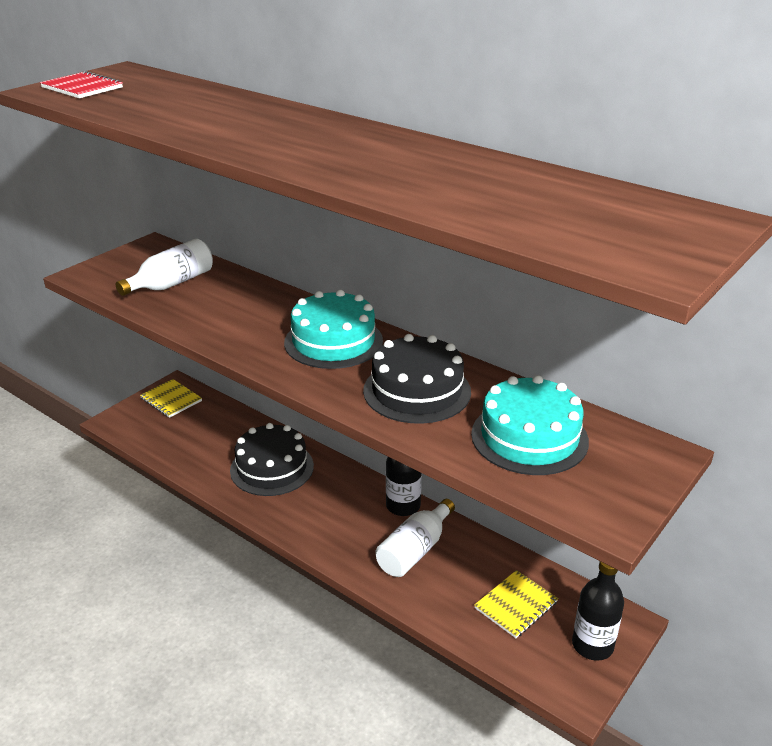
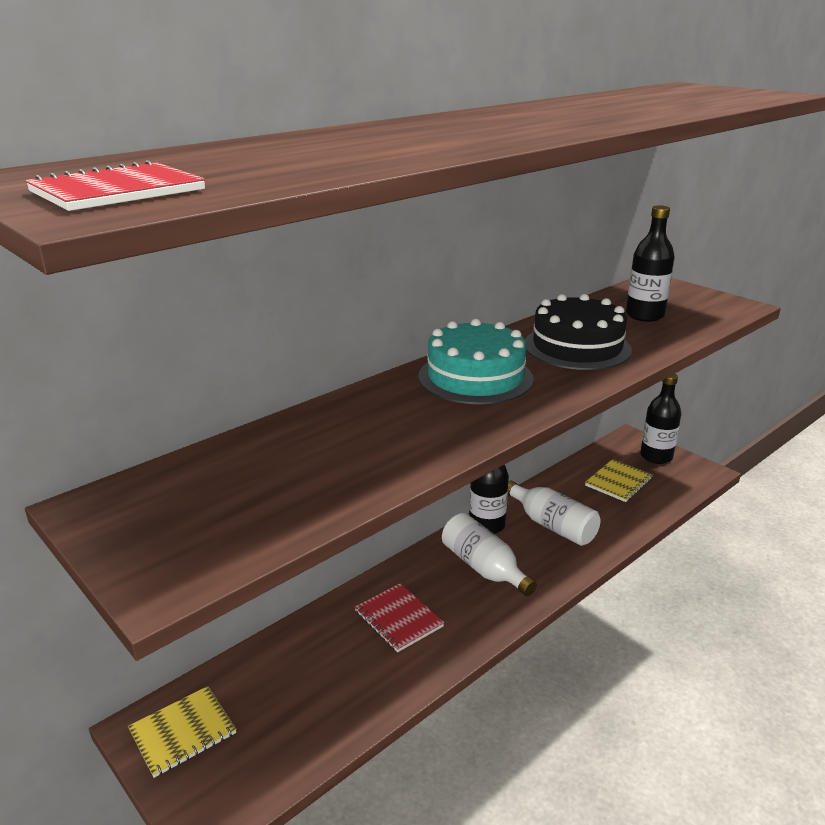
camera: 80 degrees left, 5 degrees down
(172, 283) = (263, 483): white bottle -> white bottle (484, 568)
(272, 468) = (398, 619): black cake -> red notebook
(516, 605) = (619, 482): yellow notebook -> yellow notebook turned 75 degrees clockwise
(529, 437) = (644, 315): turquoise cake -> black bottle

